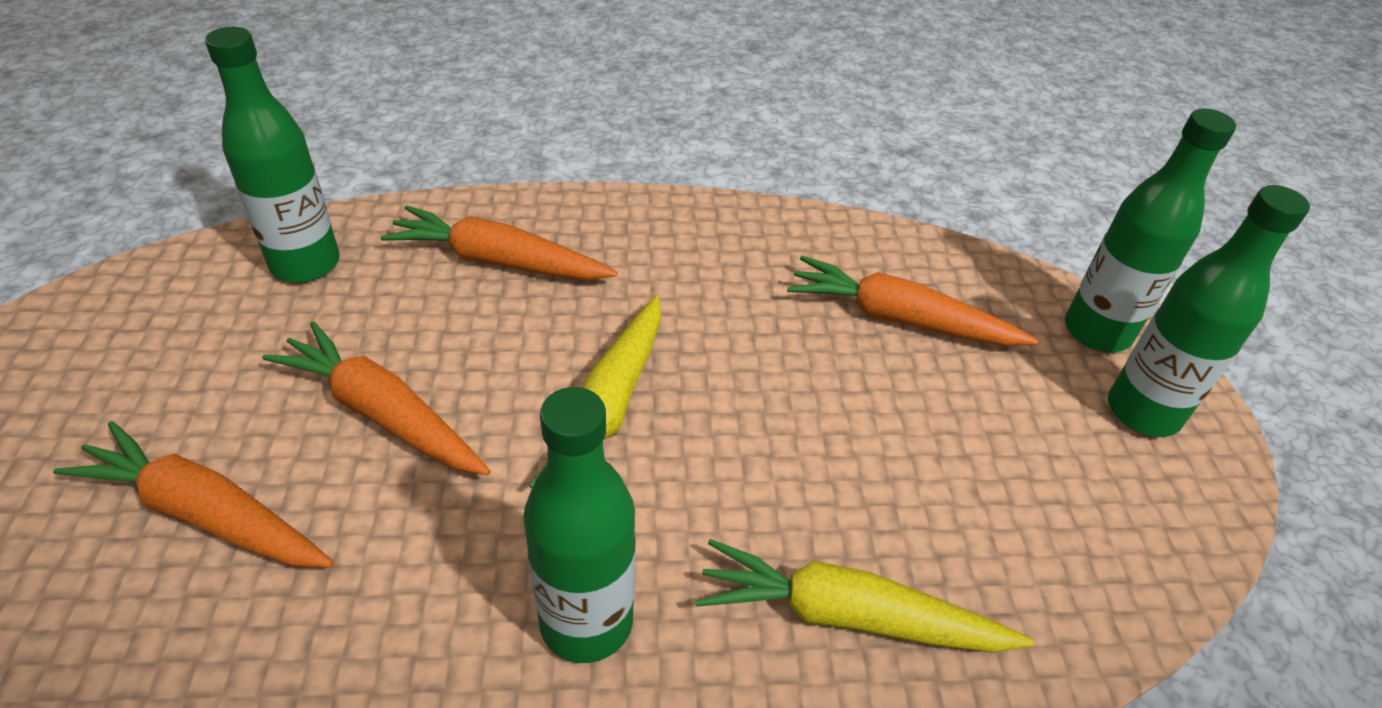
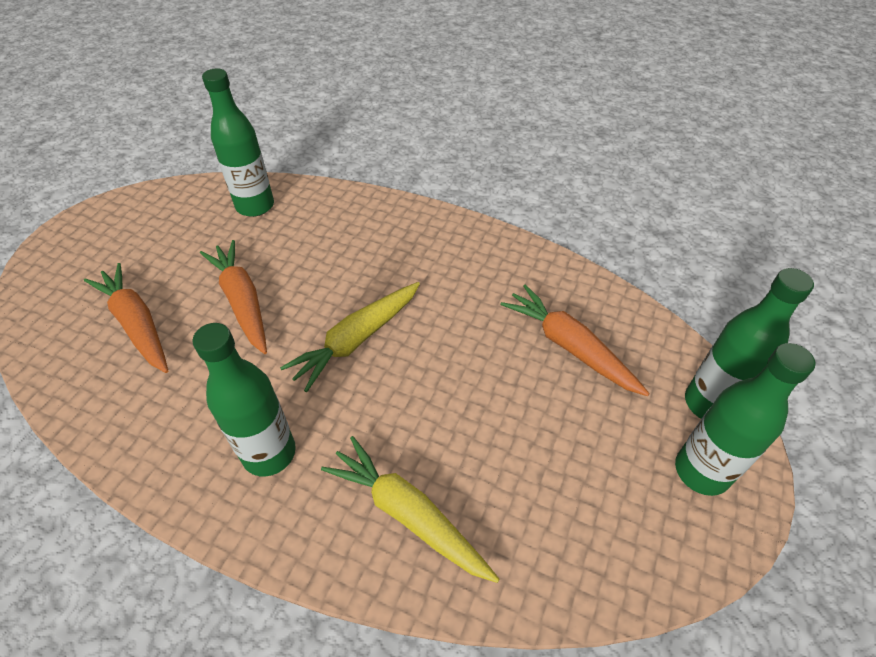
camera: 30 degrees right, 5 degrees up
(498, 261) = (352, 233): orange carrot -> none

